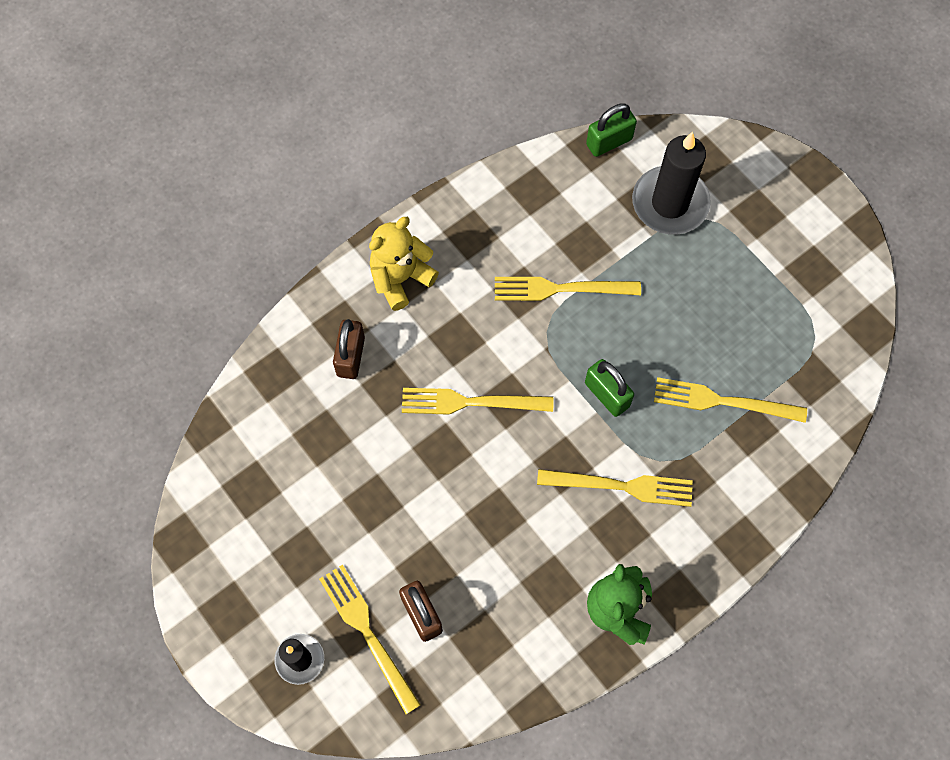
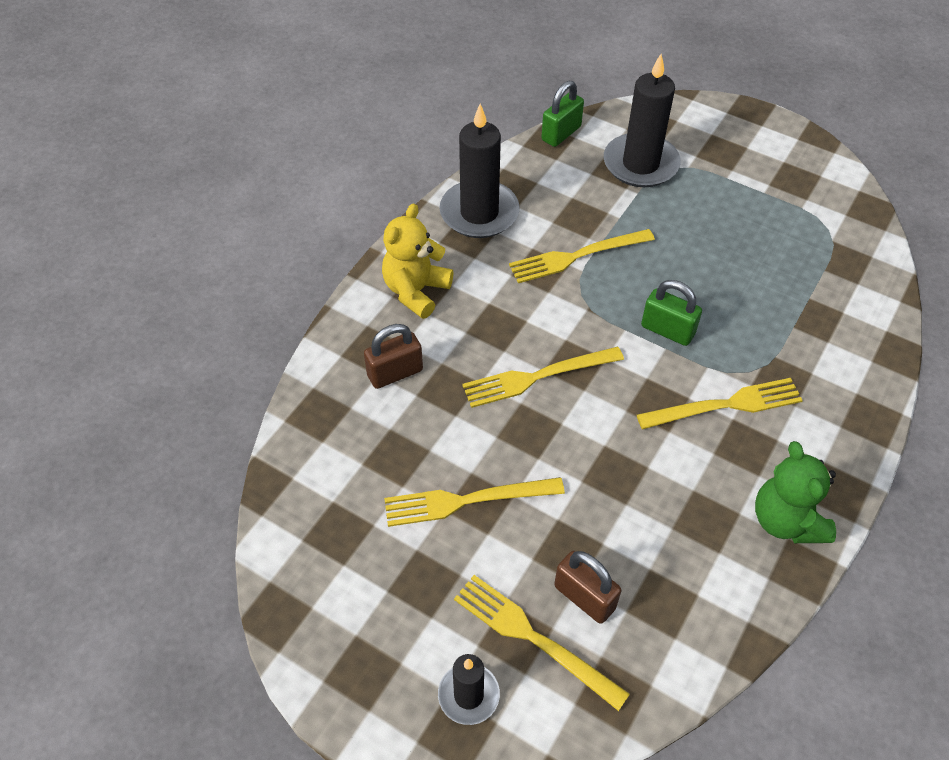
camera: 20 degrees left, 15 degrees down
(351, 356) = (395, 373): brown padlock -> brown padlock turned 75 degrees clockwise
(491, 211) = (479, 213): none -> black candle
(722, 401) = (778, 303): yellow fork -> yellow fork (466, 501)

